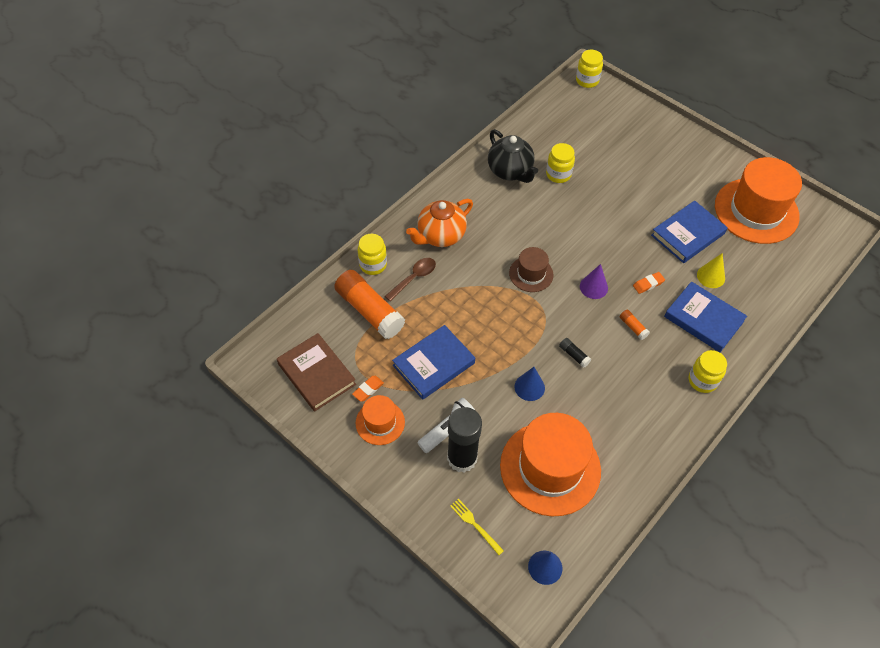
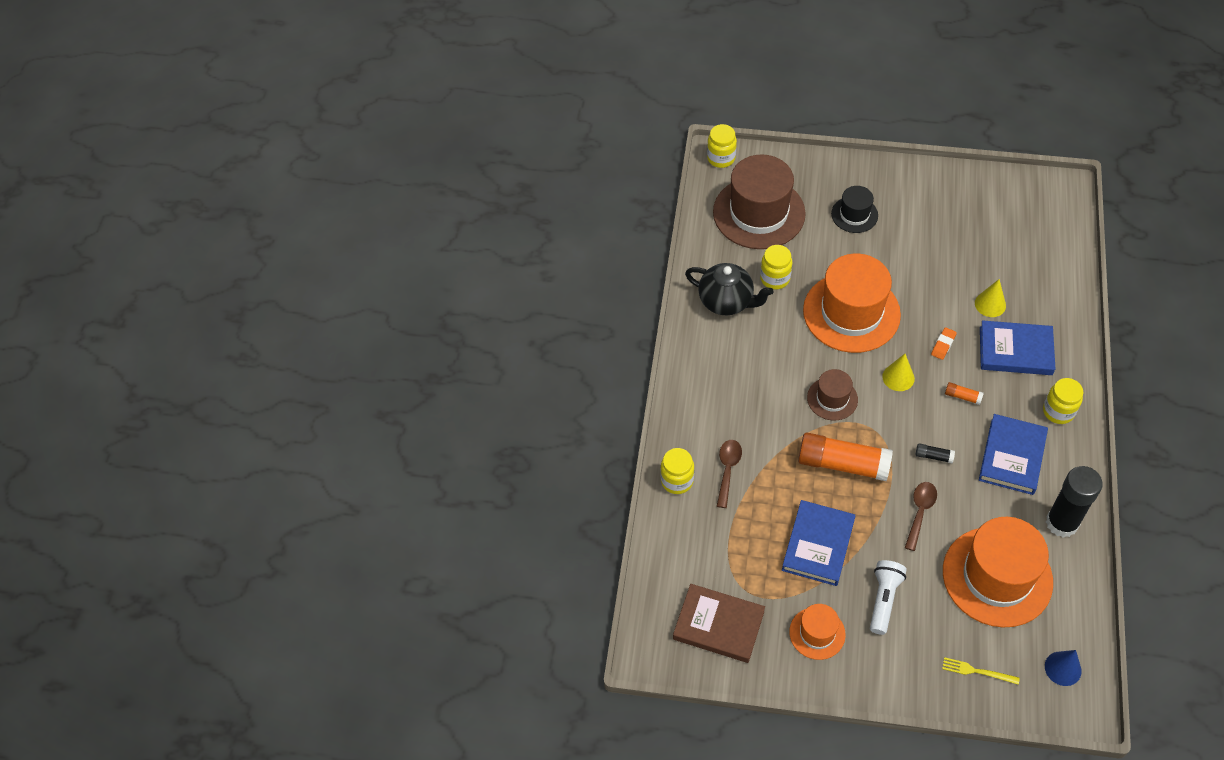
camera: 30 degrees left, 0 degrees up
(368, 389) = (779, 609): orange eraser -> none
(369, 311) = (714, 530): orange glue stick -> orange glue stick (843, 464)
(440, 236) = (716, 411): orange teapot -> none
(462, 458) = (916, 618): black glue stick -> black glue stick (1062, 523)
(529, 387) = (920, 512): blue cone -> brown spoon
(584, 127) = (759, 213): none -> brown hat
(593, 287) = (898, 377): purple cone -> yellow cone
(655, 163) = (854, 214): none -> black hat
(687, 234) = (939, 273): blue book -> blue book (1012, 457)
(756, 211) = (979, 213): orange hat -> orange hat (851, 312)

